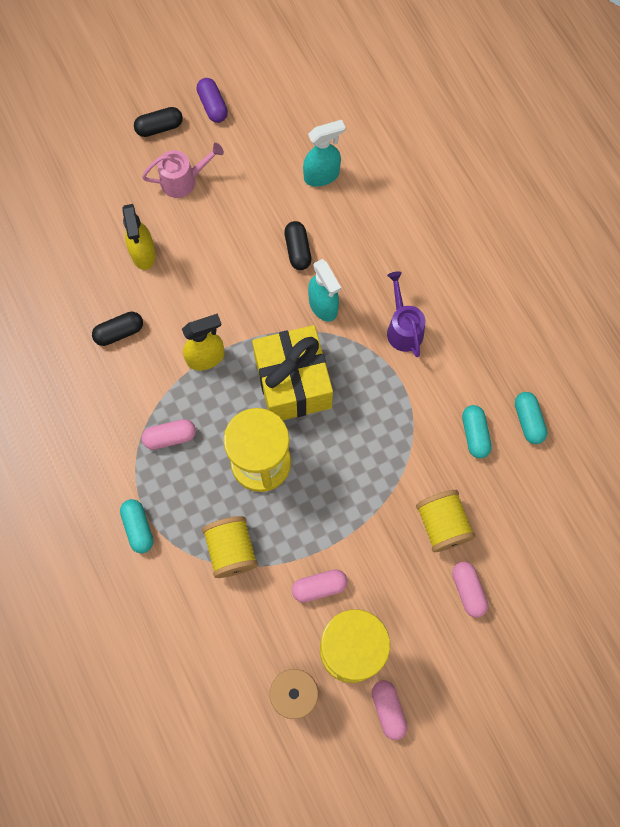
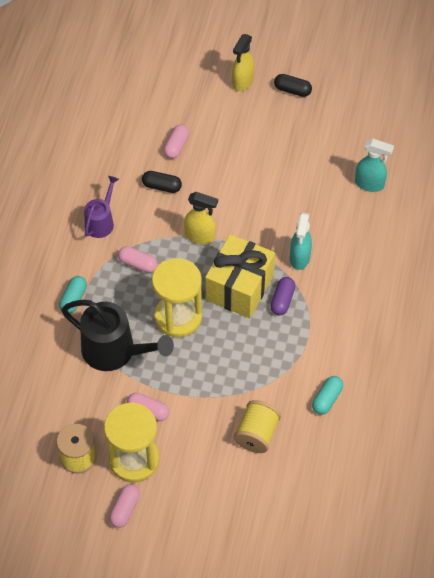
camera: 40 degrees right, 15 degrees down
(143, 254) = (216, 154): yellow spray bottle -> yellow spray bottle (242, 82)
(184, 180) = (279, 129): pink watering can -> none
(213, 106) = (337, 99): purple capsule -> purple capsule (282, 300)
(231, 550) = (115, 351): yellow spool -> black watering can
(298, 250) = (313, 216): black capsule -> none
(403, 328) = (338, 306): purple watering can -> purple watering can (101, 221)
(468, 590) = (237, 483): pink capsule -> pink capsule (176, 146)
(528, 421) = (369, 417): turquoise capsule -> none

